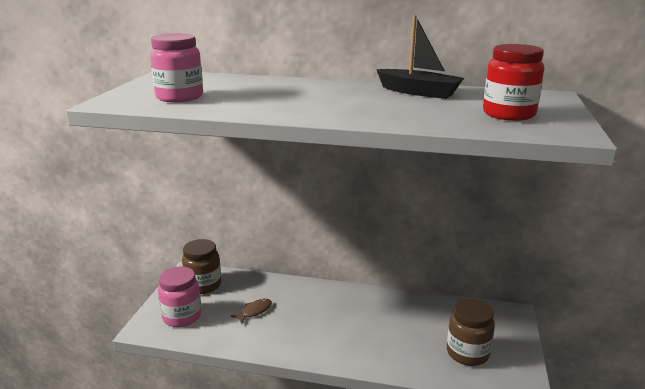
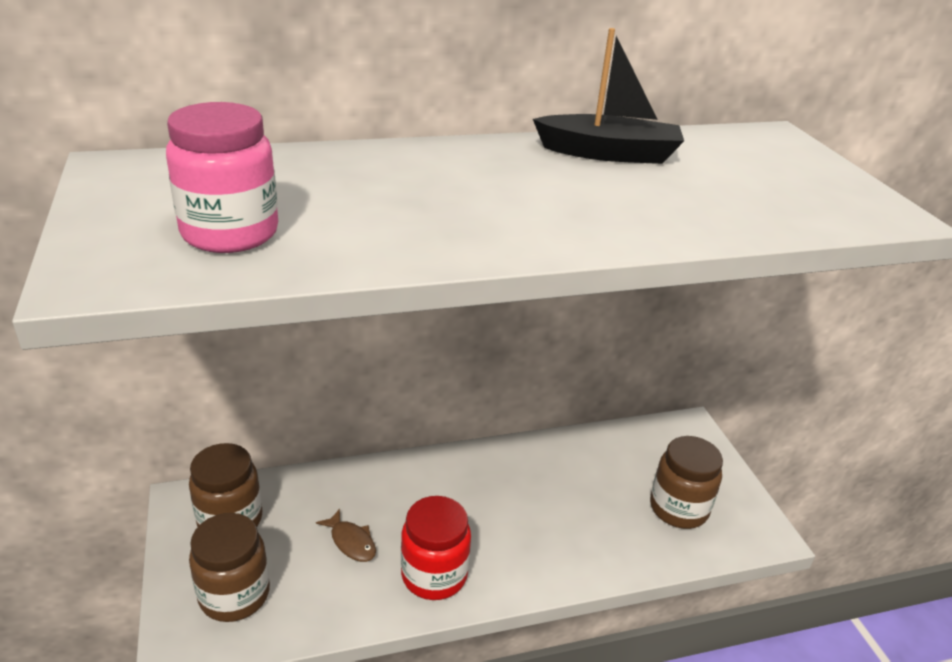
camera: 30 degrees left, 10 degrees up
(182, 316) = (234, 595): pink jar -> brown jar
(254, 311) = (351, 542): brown fish -> brown fish turned 120 degrees clockwise
(508, 114) = (778, 187): red jar -> red jar (434, 575)

